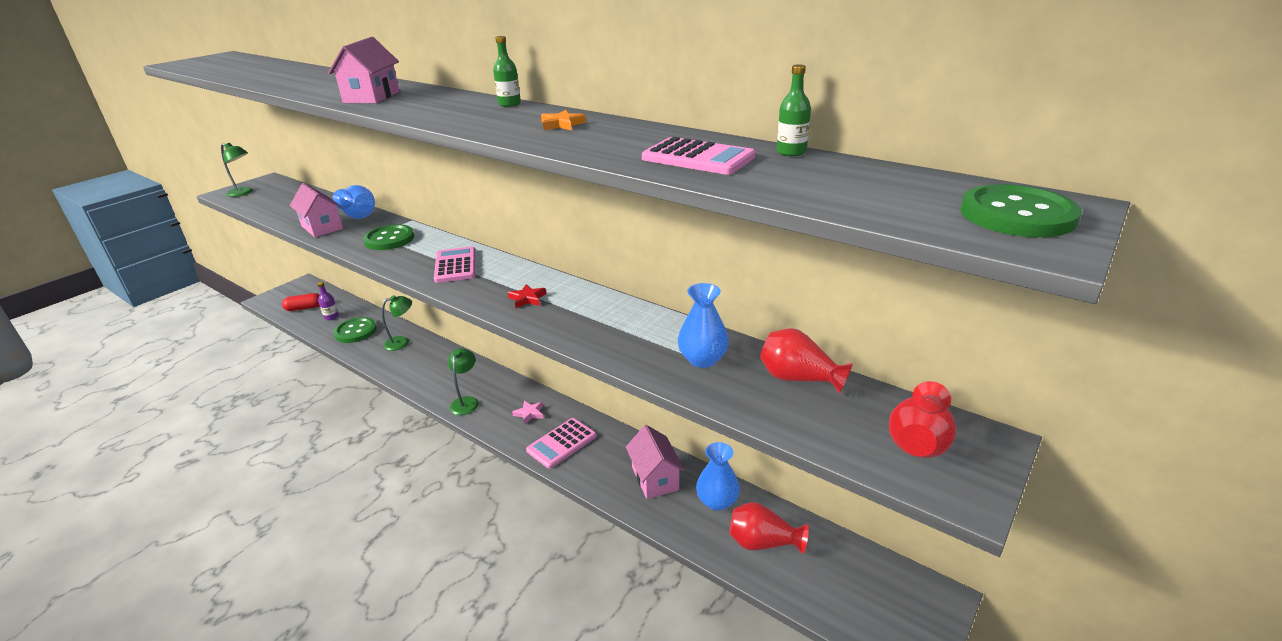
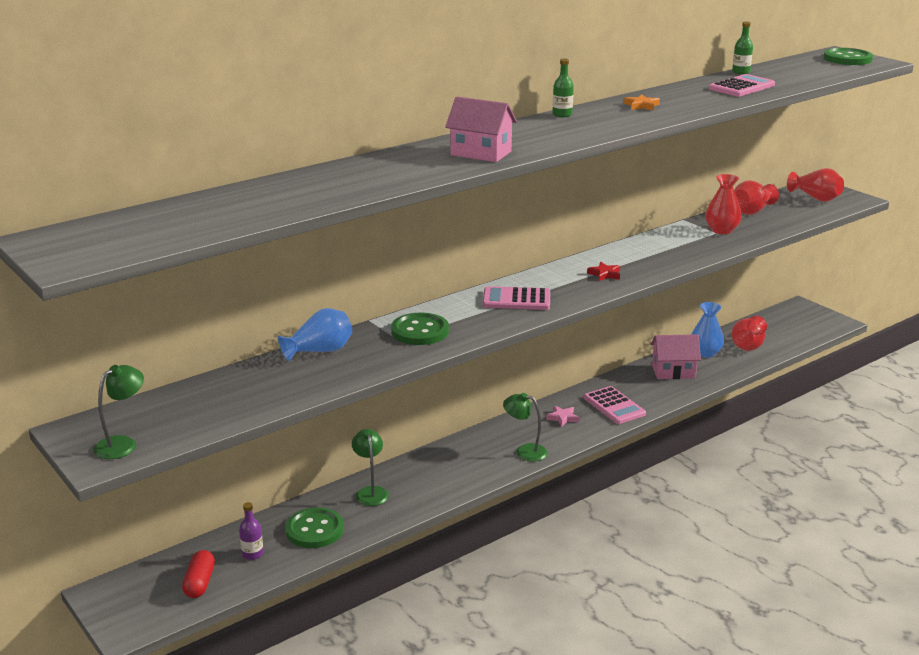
camera: 75 degrees left, 5 degrees down
(322, 227) = (343, 372): pink house -> none
(702, 359) = (721, 230): blue vase -> red vase

